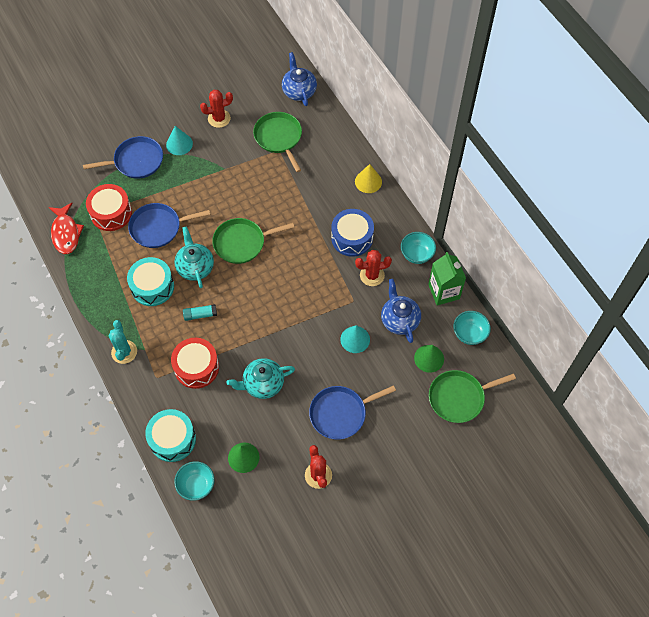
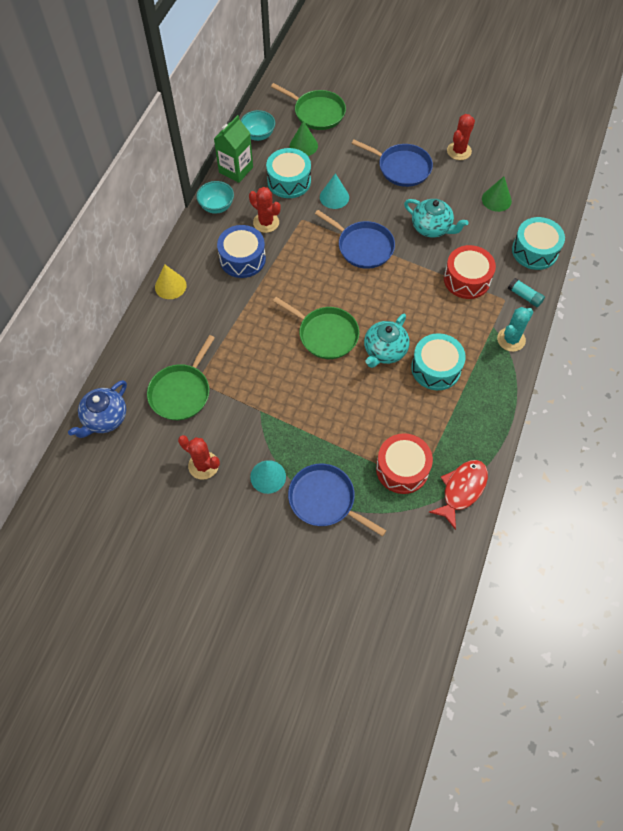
camera: 130 degrees left, 0 degrees up
(158, 227) = (376, 413): blue pan -> blue pan (363, 246)
(196, 485) = (546, 212): turquoise bowl -> none
(200, 315) = (422, 312): turquoise glue stick -> turquoise glue stick (524, 296)
(399, 320) = (289, 181): blue teapot -> turquoise drum

